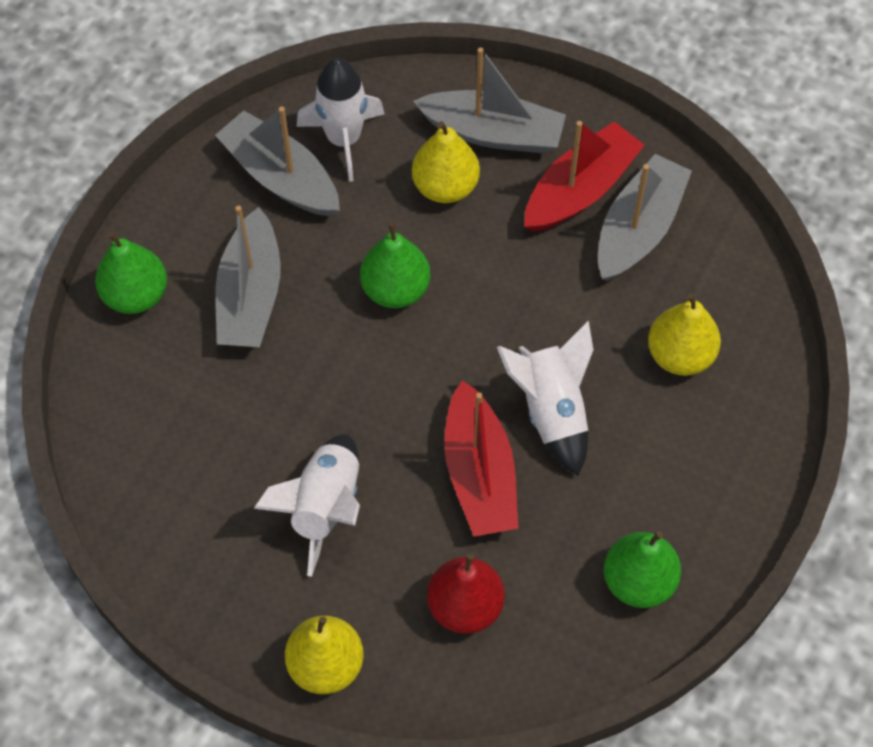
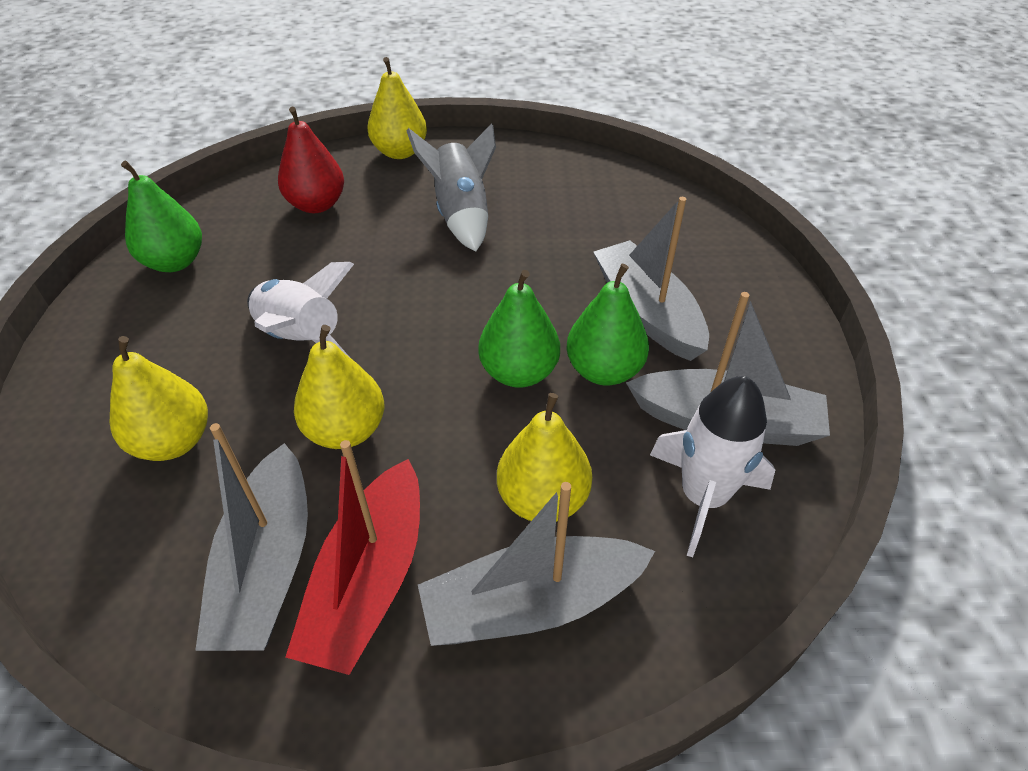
camera: 150 degrees right, 15 degrees down
(136, 295) = (739, 273): green pear -> green pear (604, 371)
(325, 507) = (461, 215): white rocket -> grey rocket
(479, 473) = (348, 275): red boat -> none
(551, 302) = (346, 431): none -> yellow pear

